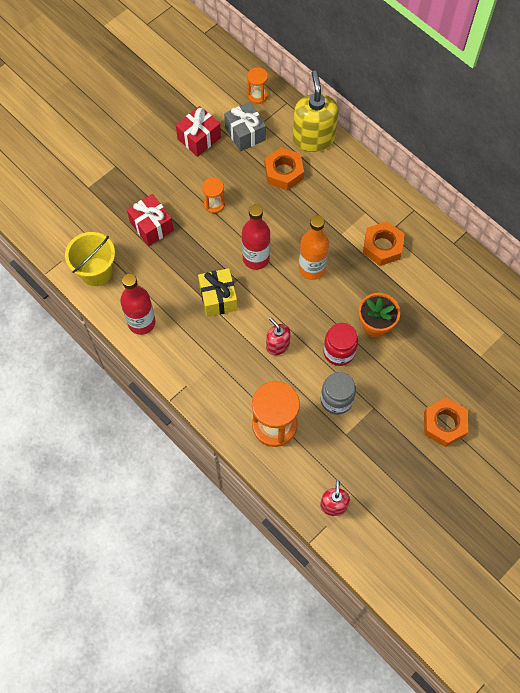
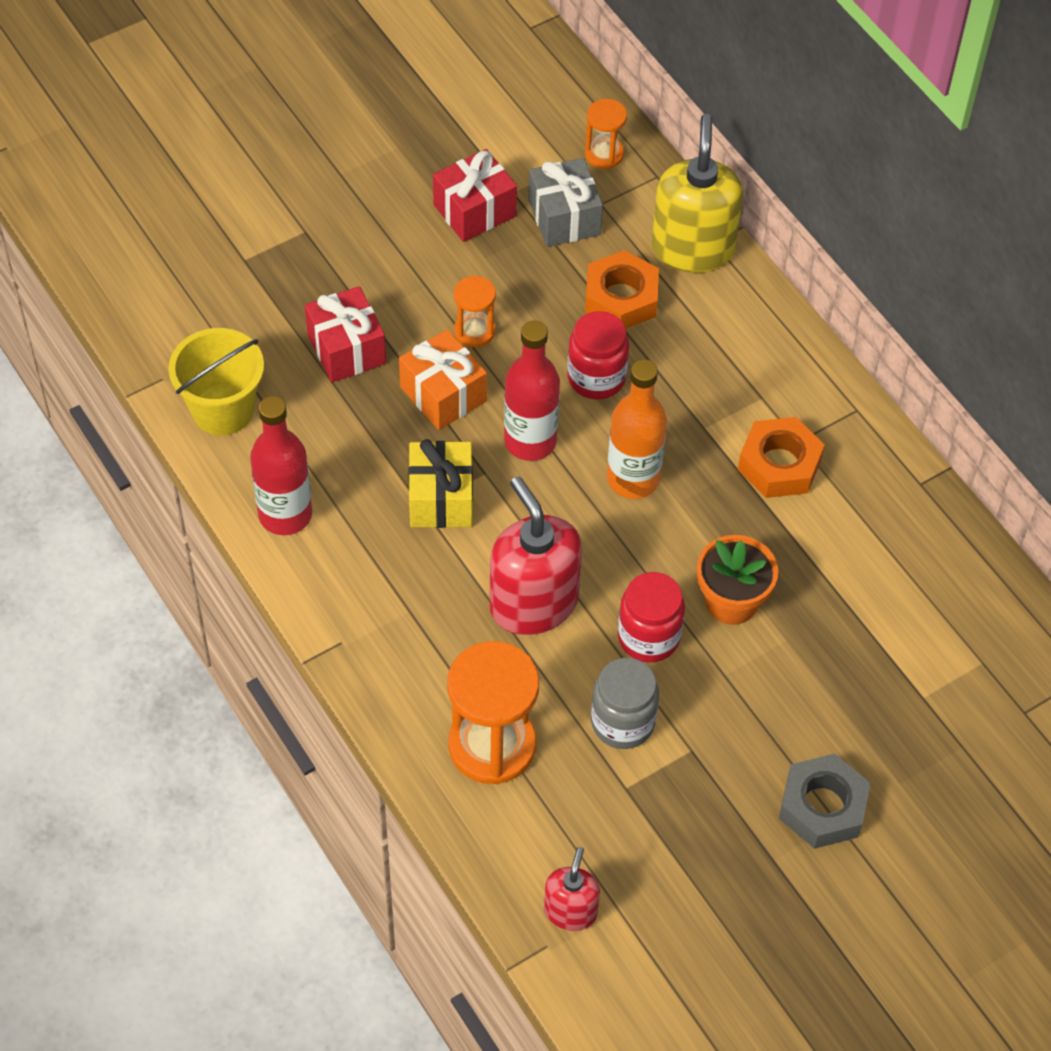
camera: 10 degrees right, 10 degrees down
(206, 241) = (443, 394): none -> orange gift
(277, 345) = (533, 603): red soap dispenser -> red soap dispenser, size x1.84
(281, 218) = (596, 378): none -> red jar
(444, 424) = (822, 807): orange nut -> grey nut

